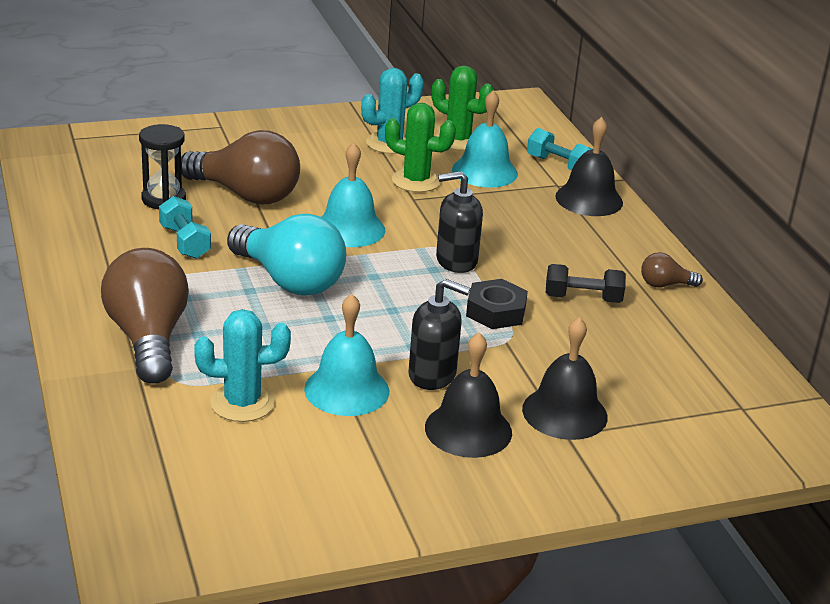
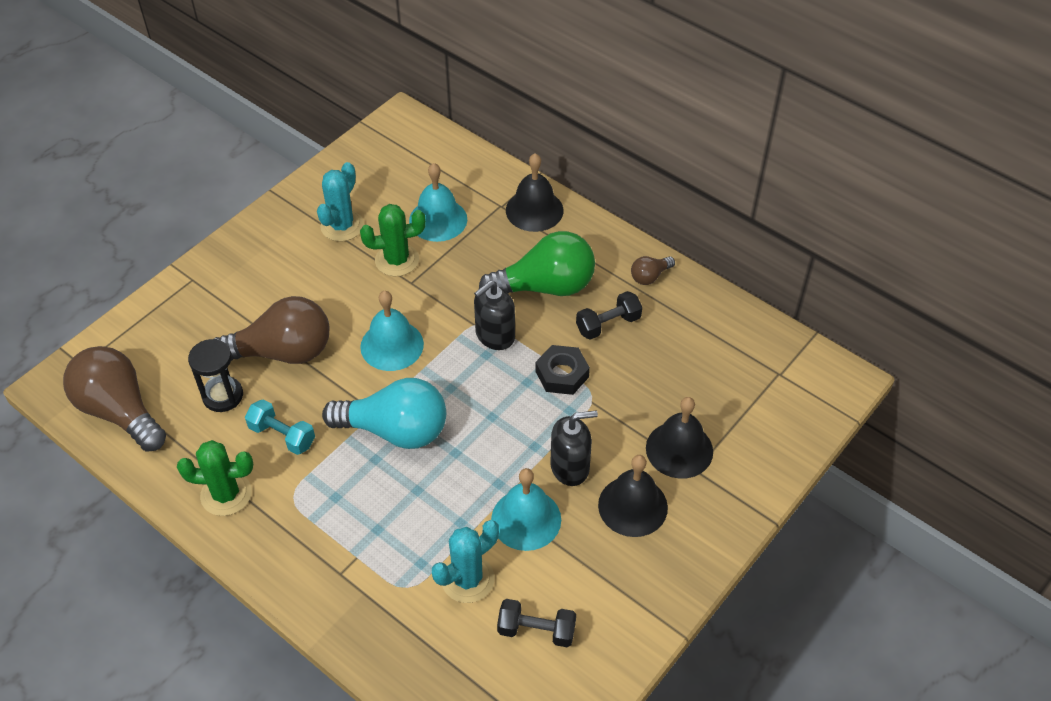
camera: 30 degrees left, 20 degrees up
(148, 339) = (346, 558): brown light bulb -> brown light bulb (120, 411)
(268, 468) = (536, 630): none -> black dumbbell
(458, 140) = (390, 193): green cactus -> green cactus (226, 494)
(544, 250) = (545, 286): none -> green light bulb
(559, 165) = (485, 182): turquoise dumbbell -> none

